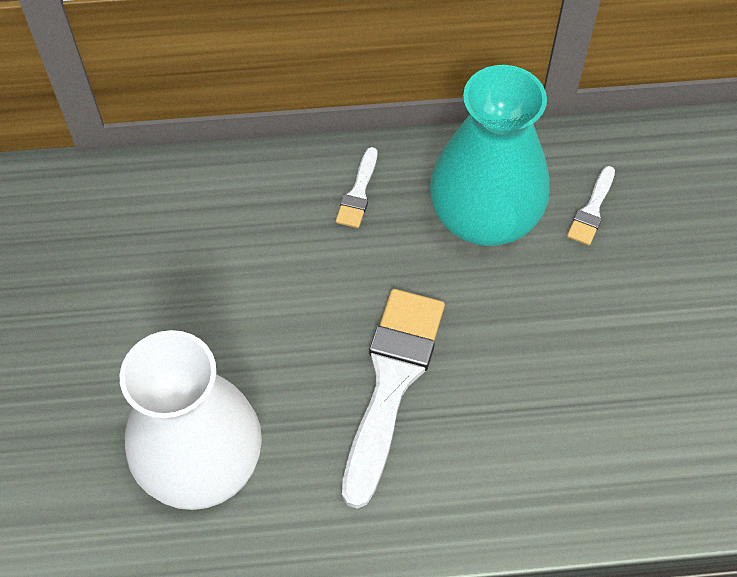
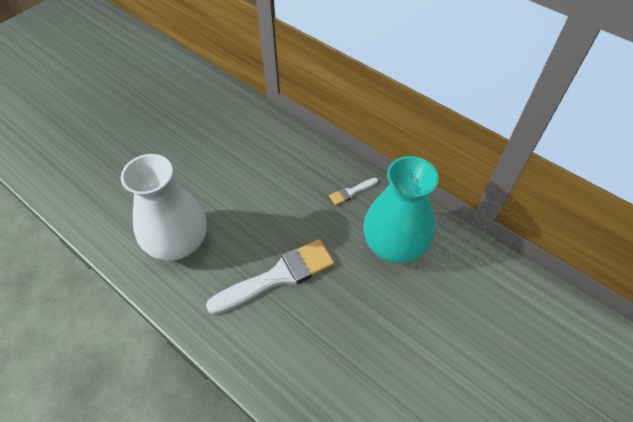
camera: 45 degrees right, 5 degrees down
(591, 210) = (449, 281): white brush -> none

